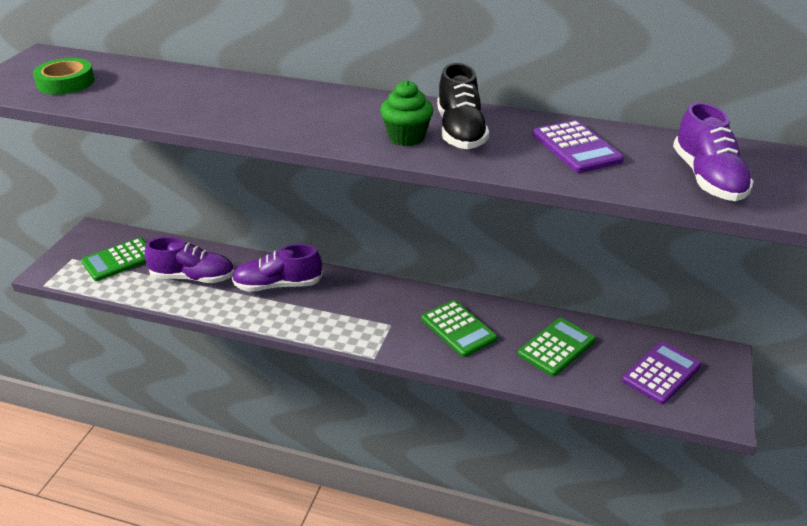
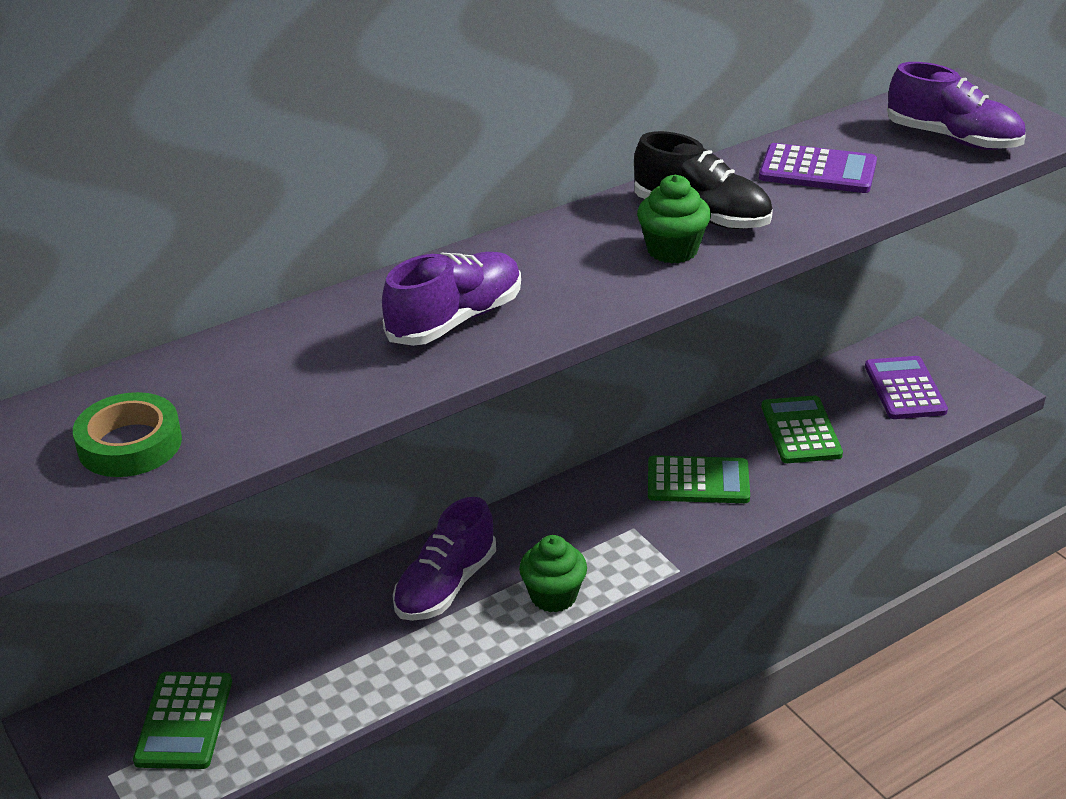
camera: 50 degrees left, 0 degrees up
(193, 278) = (329, 659): purple shoe -> purple shoe (455, 320)
(306, 323) = (553, 596): none -> green cupcake

